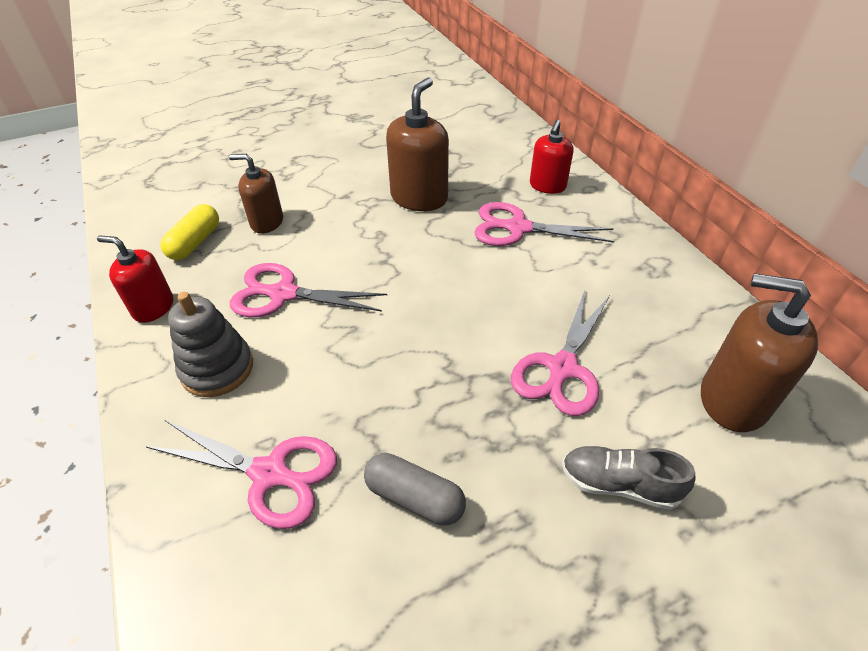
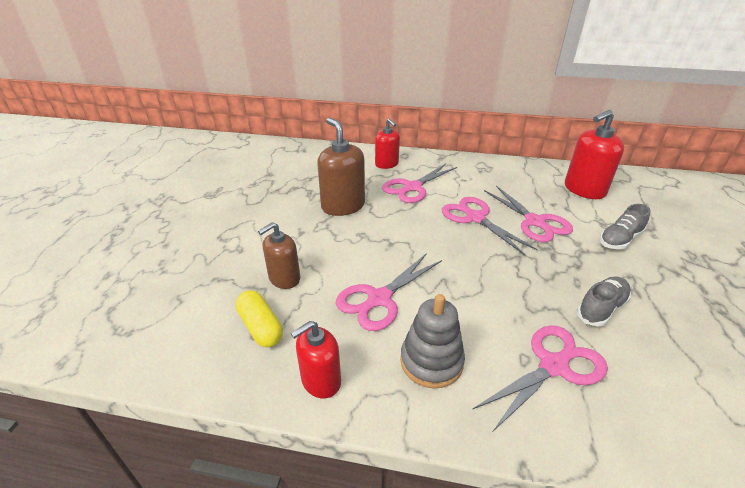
camera: 55 degrees left, 10 degrees down
(414, 497) = (601, 308): grey capsule -> grey shoe
(508, 306) = (475, 218): none -> pink scissors
(732, 400) = (584, 190): brown soap dispenser -> red soap dispenser

